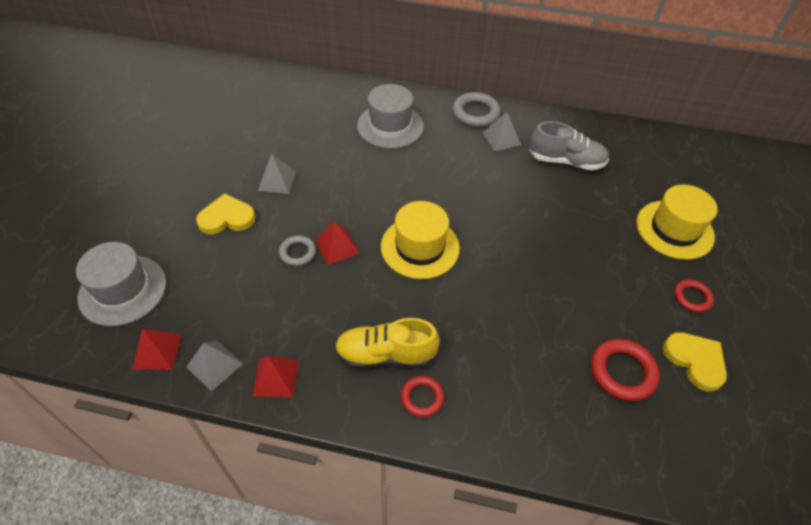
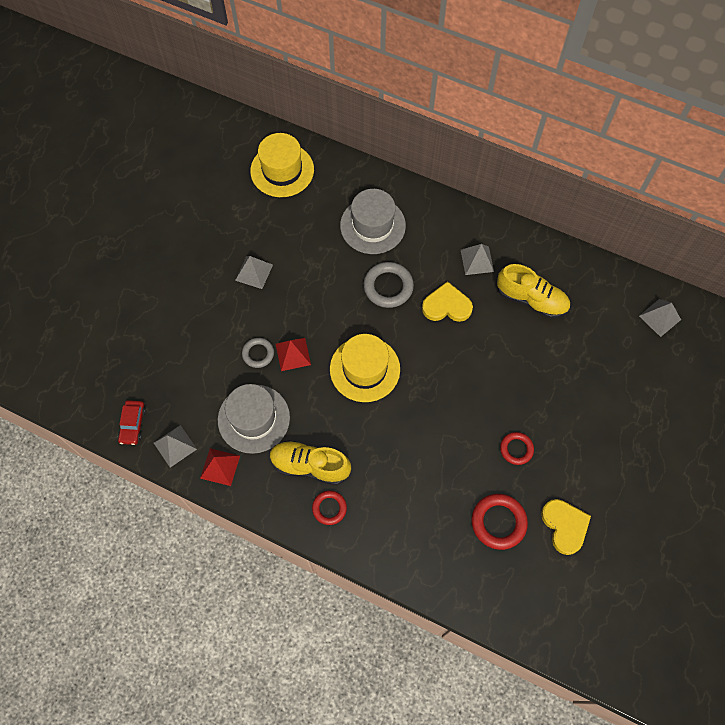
camera: 15 degrees right, 15 degrees up
(123, 290) = (111, 362): grey hat -> grey hat (253, 418)
(157, 351) = (133, 424): red pyramid -> red car
(227, 218) = (204, 305): yellow heart -> yellow heart (446, 305)
(475, 113) = (461, 224): grey ring -> grey ring (388, 287)
(566, 161) = (531, 299): grey shoe -> yellow shoe
(674, 229) = (605, 396): yellow hat -> yellow hat (282, 170)
(691, 157) = (659, 317): none -> grey pyramid
(692, 298) = (589, 468): red ring -> red ring (516, 449)

